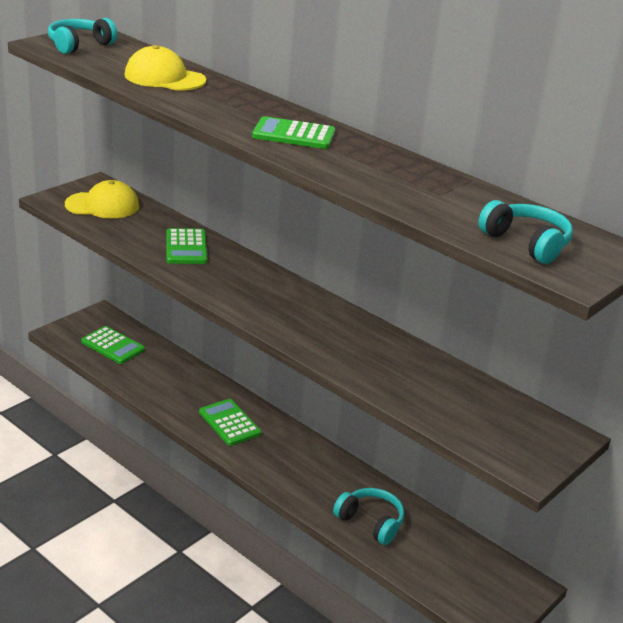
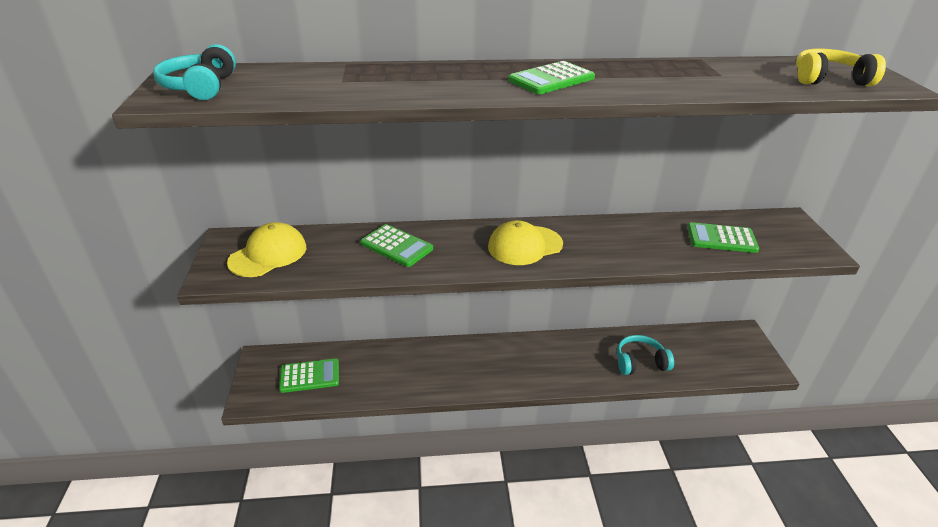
camera: 45 degrees left, 5 degrees up
(164, 78) = (351, 81): yellow cap -> yellow cap (525, 245)
(229, 423) = (475, 367): green calculator -> green calculator (721, 238)
(526, 243) = (829, 79): turquoise headphones -> yellow headphones

